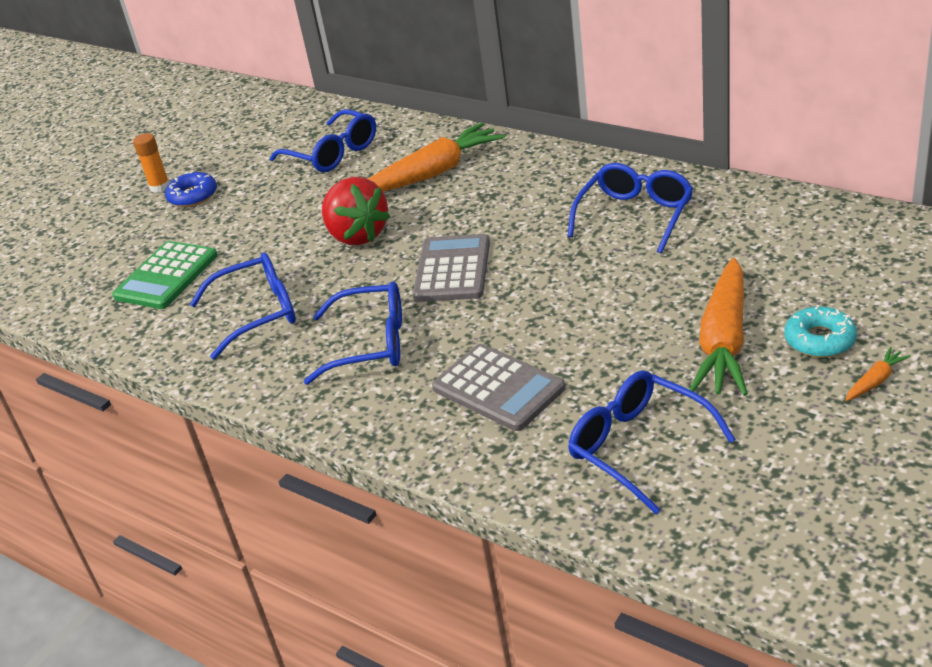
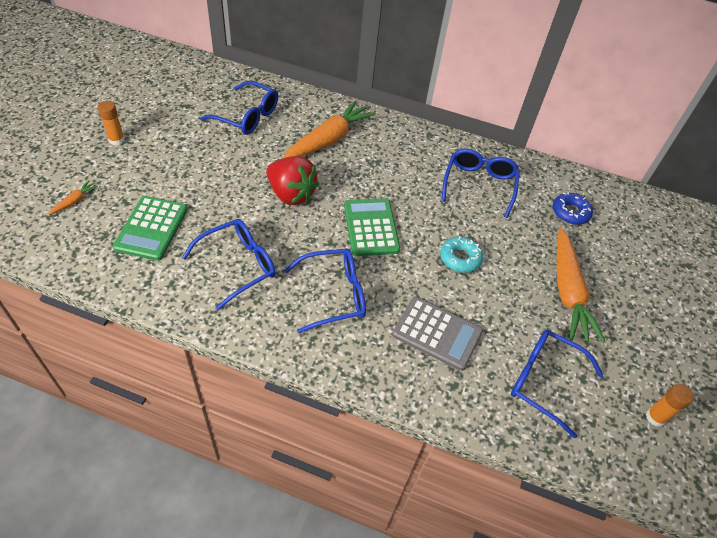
camera: 25 degrees left, 15 degrees up
(193, 196) = (147, 150): blue donut -> blue donut (570, 212)
(452, 269) = (371, 227): grey calculator -> green calculator
(805, 496) = (655, 417): none -> orange glue stick
(819, 340) = (623, 291): turquoise donut -> turquoise donut (460, 258)
(875, 381) = (665, 323): orange carrot -> orange carrot (74, 201)

